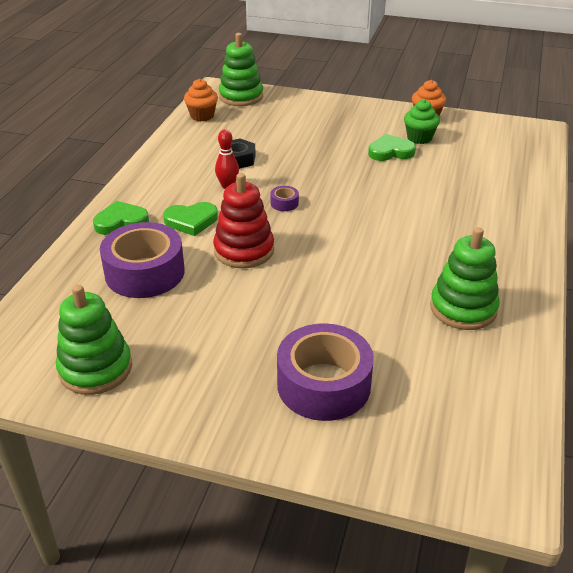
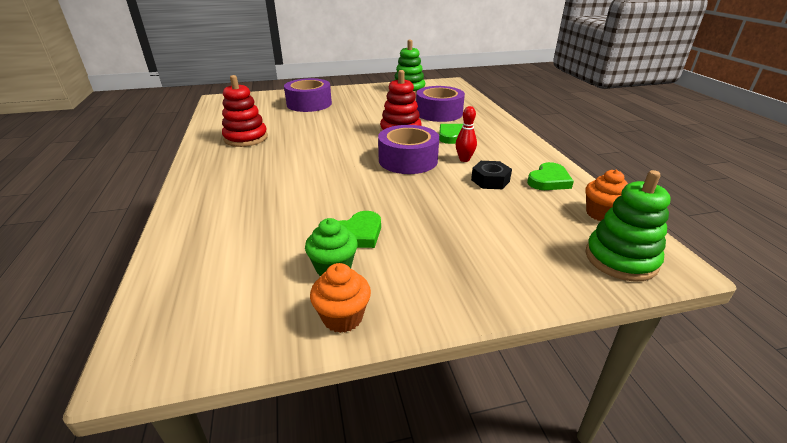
camera: 150 degrees right, 5 degrees down
(121, 222) = (492, 126): green heart -> green heart (549, 180)
(284, 203) = (408, 160): purple tape -> purple tape, size x2.48
(463, 308) = (246, 138): green stacking toy -> red stacking toy

